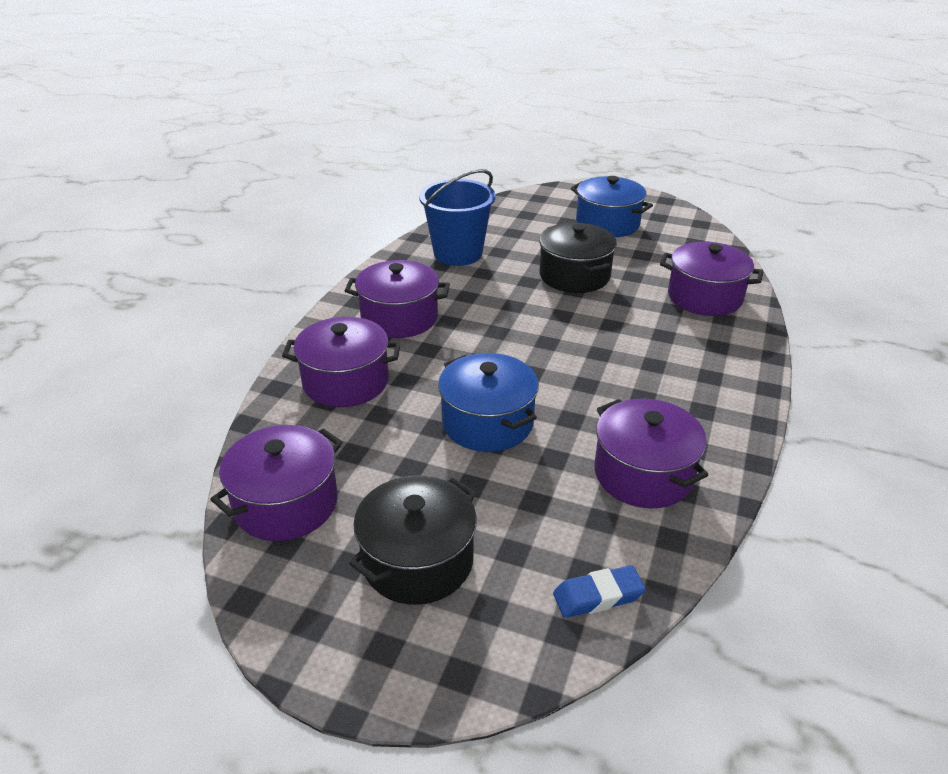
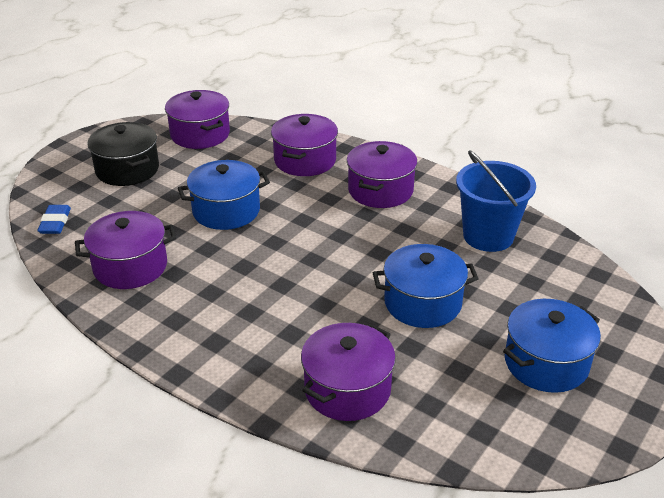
camera: 105 degrees right, 0 degrees up
(574, 276) = (422, 303): black pot -> blue pot

